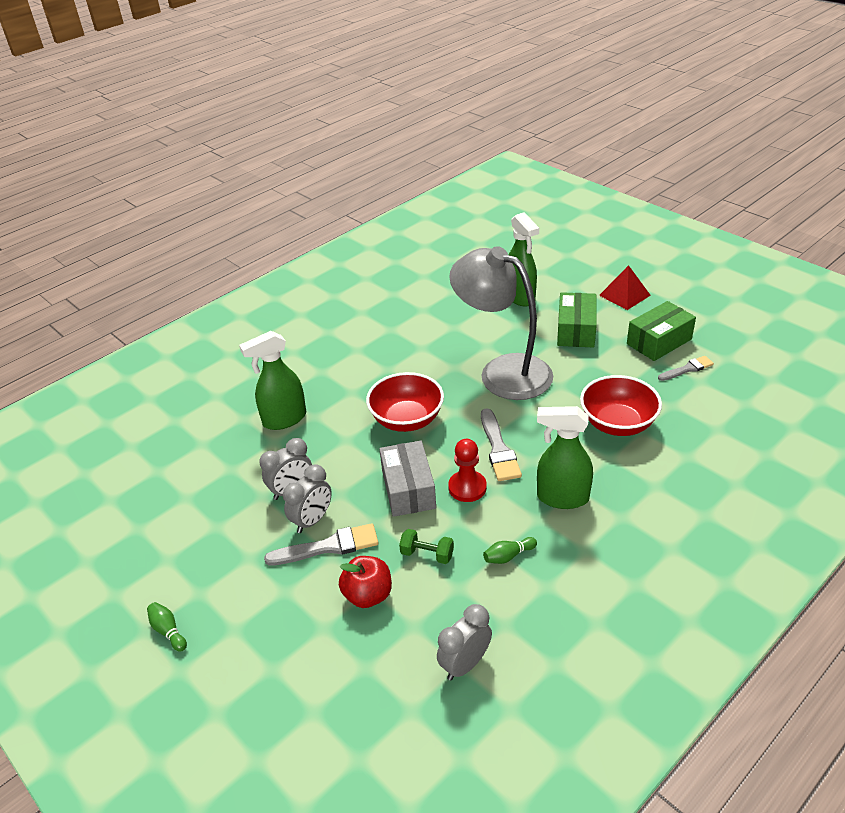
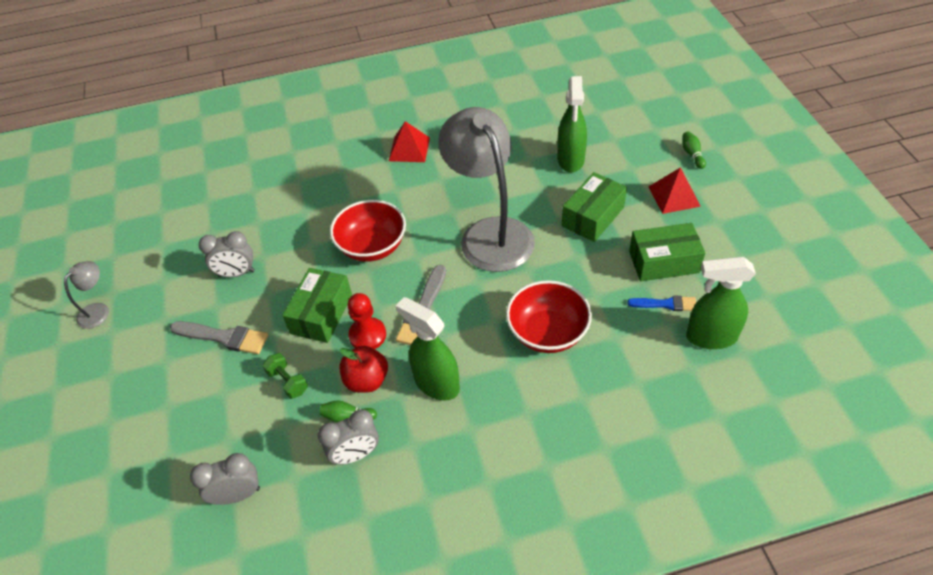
camera: 30 degrees right, 10 degrees up
(166, 581) = (98, 310): none -> grey lamp
(168, 631) = (70, 353): green bowling pin -> green bowling pin (692, 154)
(284, 419) = (280, 204): green spray bottle -> green spray bottle (710, 337)
(312, 520) = (230, 308): grey clock -> grey clock (355, 454)
(368, 595) = (218, 395): red apple -> red apple (366, 380)
(370, 335) = (409, 149): none -> red pyramid
(408, 489) = (321, 314): grey box -> green box
(687, 369) = (666, 304): grey brush -> blue brush

